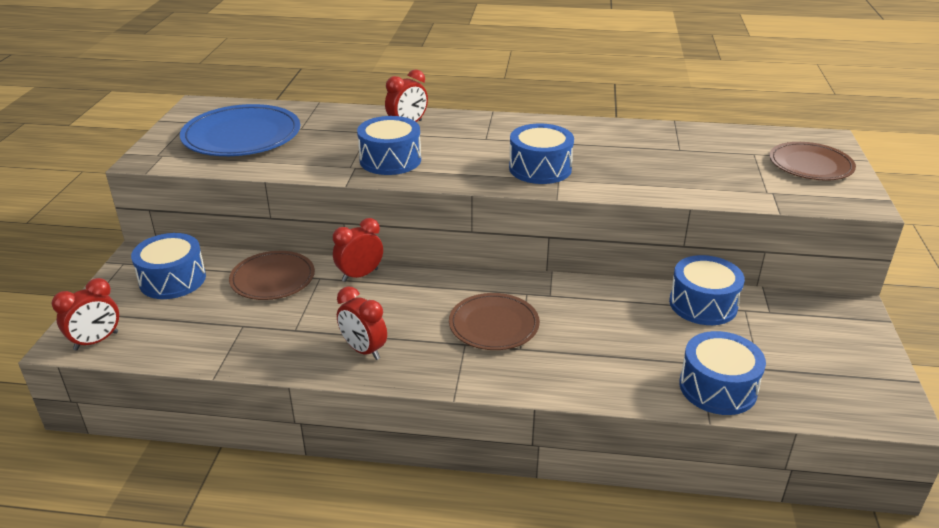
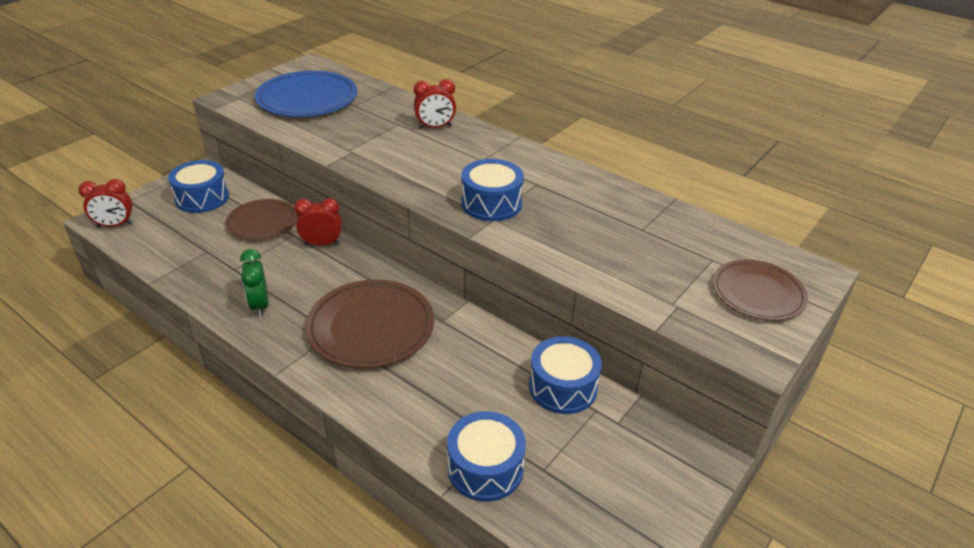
camera: 30 degrees right, 5 degrees up
(363, 350) = (260, 305): red clock -> green clock
(390, 160) = (384, 154): blue drum -> none
(494, 325) = (371, 327): brown plate -> brown plate, size x1.53

